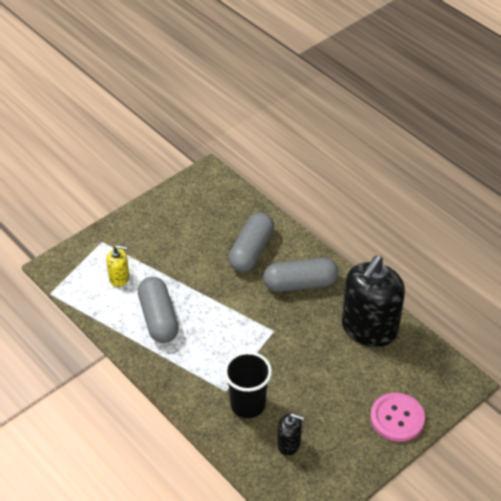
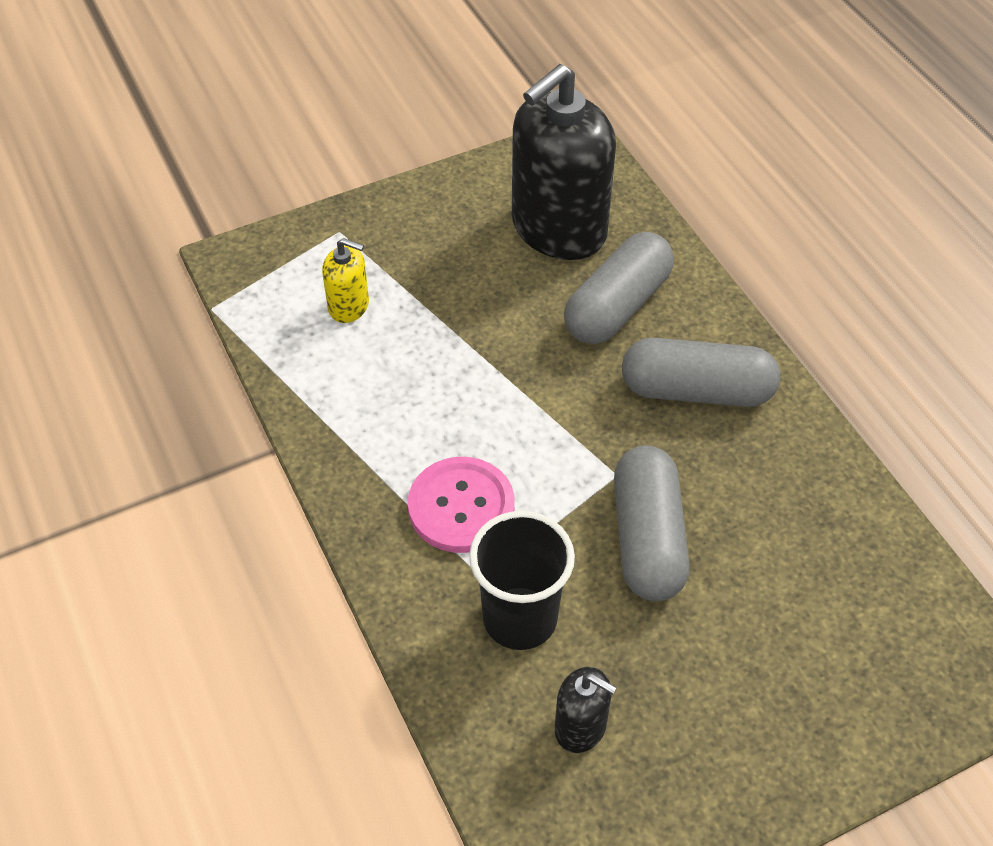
camera: 15 degrees right, 5 degrees up
(158, 318) = (397, 400): grey capsule -> grey capsule (647, 538)
(369, 328) = (816, 514): black soap dispenser -> black soap dispenser (558, 229)
(397, 418) = (830, 726): pink button -> pink button (461, 507)

